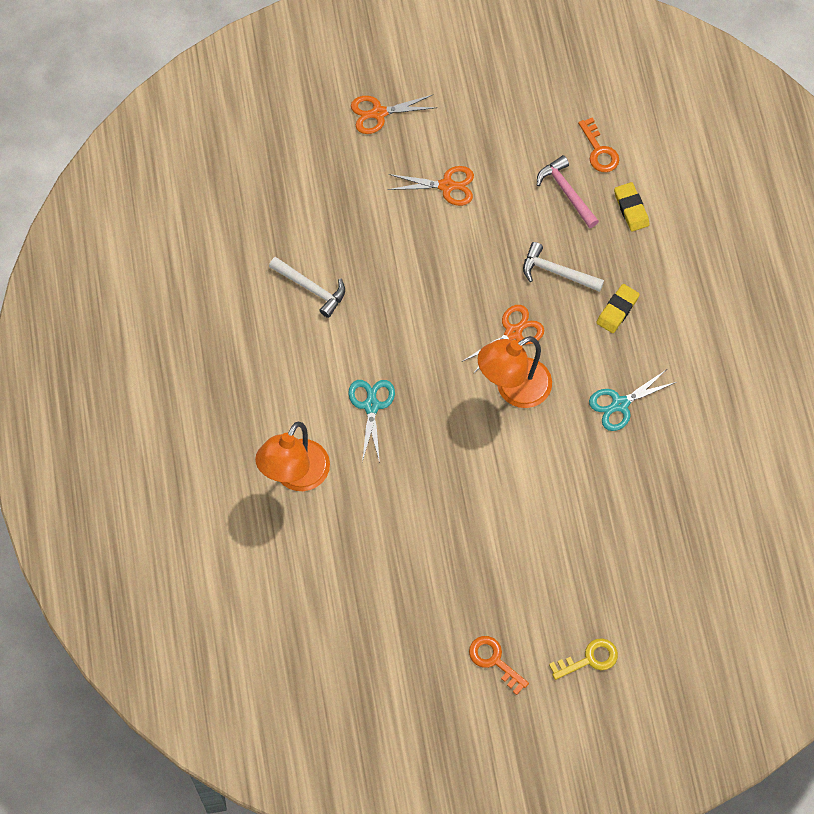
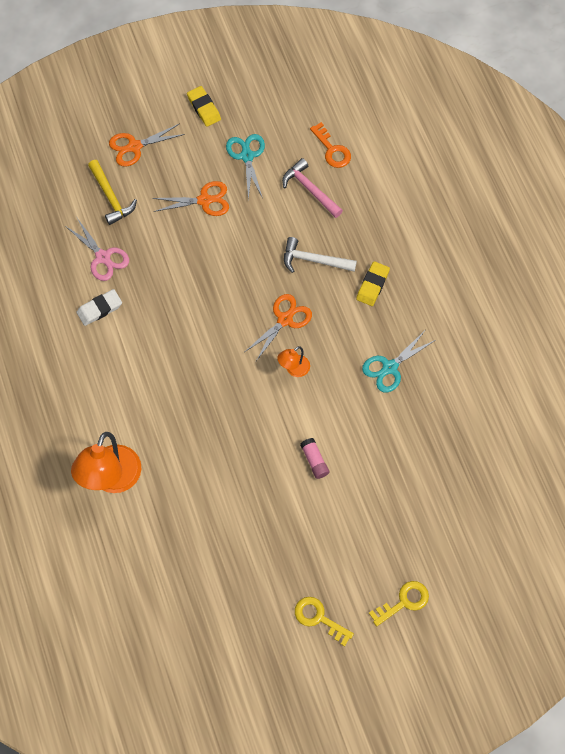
camera: 10 degrees left, 0 degrees up
(311, 288) = (99, 309): white hammer -> white eraser
(324, 232) = (103, 257): none -> pink scissors
(343, 166) = (111, 197): none -> yellow hammer
(371, 406) = (170, 405): turquoise scissors -> turquoise scissors (247, 156)
(494, 661) = (319, 618): orange key -> yellow key
(513, 389) = (294, 369): orange lamp -> orange lamp, size x0.49
(519, 492) = (314, 461): none -> pink glue stick
(631, 209) = (368, 195): yellow eraser -> yellow eraser (204, 108)

